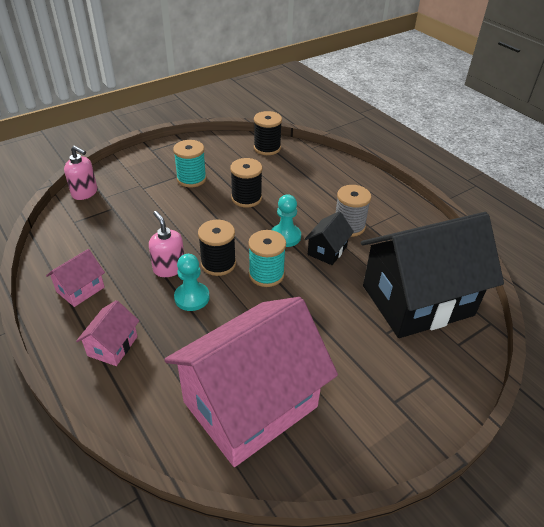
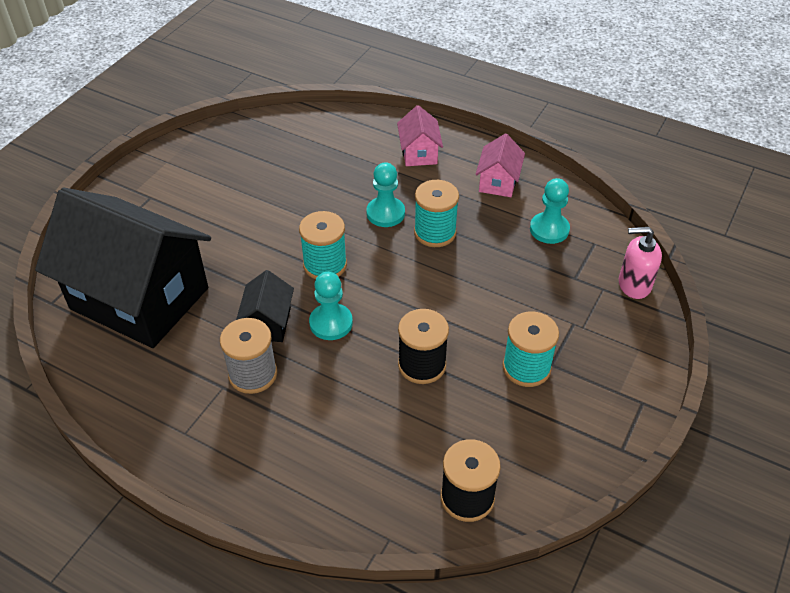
camera: 155 degrees right, 5 degrees up
(90, 240) = (549, 229): none -> turquoise pawn
(169, 268) = (435, 232): pink soap dispenser -> turquoise spool
(218, 264) = (386, 257): black spool -> none
(250, 404) = (273, 156): pink house -> none
(417, 300) = (139, 298): black house -> black house turned 75 degrees clockwise

